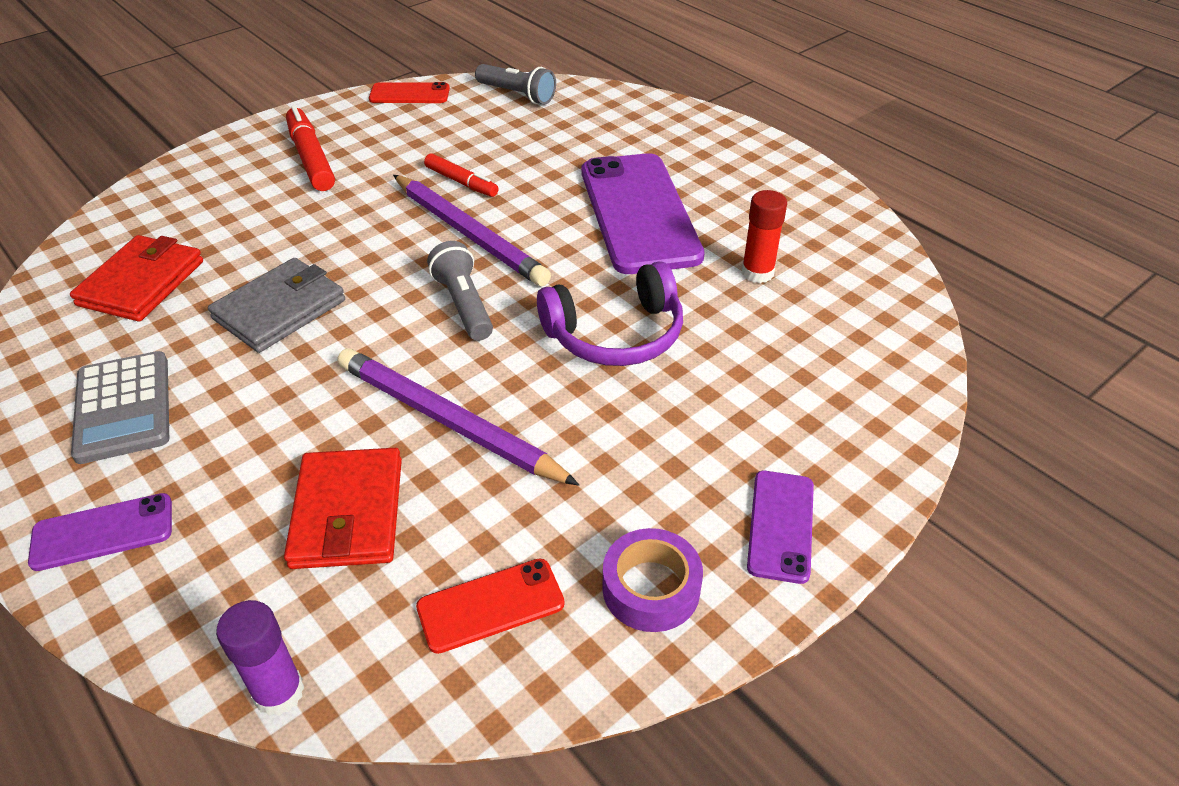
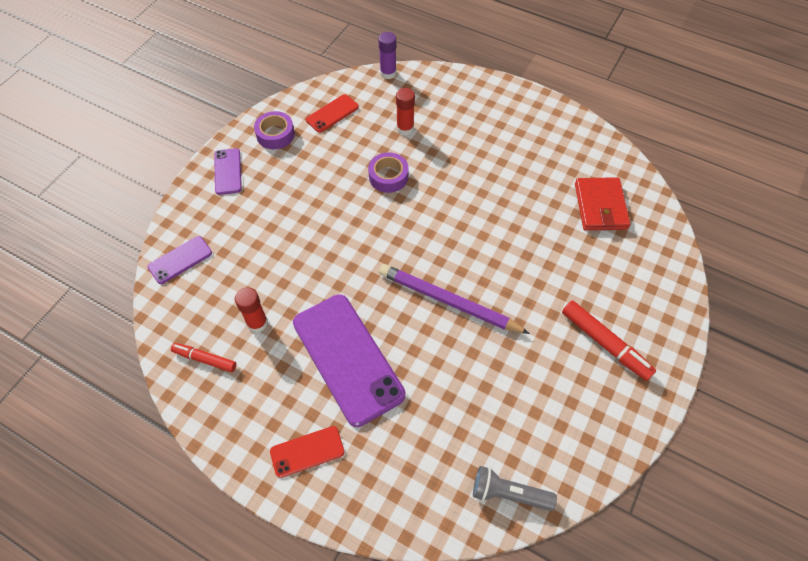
camera: 160 degrees right, 15 degrees up
(103, 532) = (491, 97): purple phone -> purple phone (180, 260)
(123, 407) = (535, 142): grey calculator -> none
(280, 309) = (513, 212): grey wallet -> none
(348, 513) = (405, 128): red wallet -> red glue stick
(409, 94) = (599, 460): red phone -> red phone (307, 451)
(448, 421) = (388, 176): purple pencil -> purple tape
(461, 182) = (484, 352): red marker -> red marker (205, 359)
(464, 304) = (419, 245): grey flashlight -> none
(615, 334) = (328, 249): purple headphones -> none

